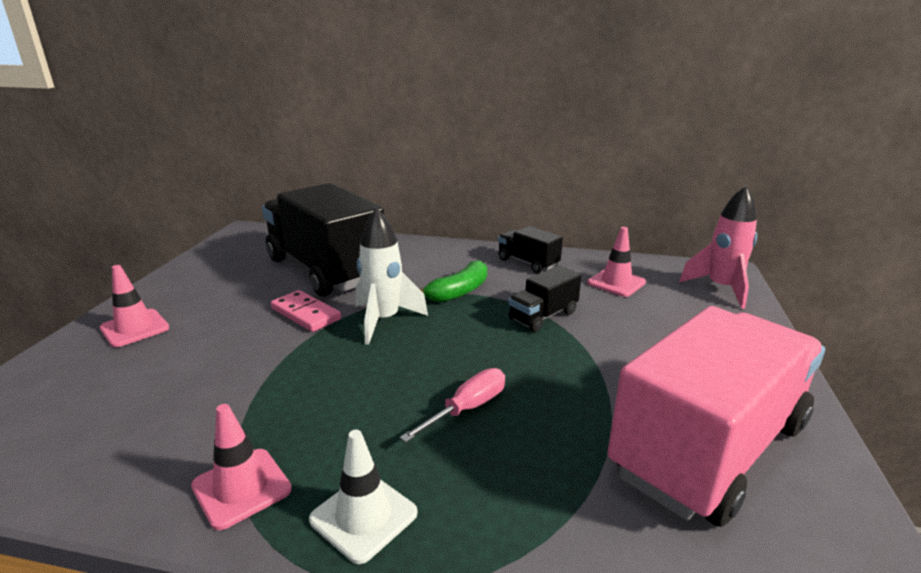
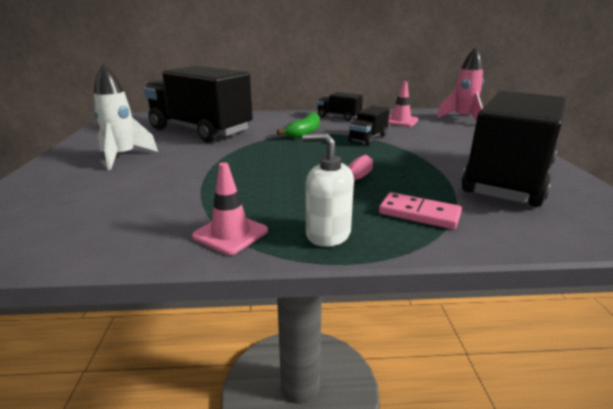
camera: 15 degrees left, 0 degrees up
(135, 328) = (72, 170): pink traffic cone -> none
(306, 314) = (204, 151): pink domino -> pink domino (419, 214)
(363, 516) = (327, 234): white traffic cone -> white soap dispenser
(384, 320) = (264, 149): white rocket -> white rocket (123, 157)
(709, 448) = (508, 180): pink truck -> black truck

